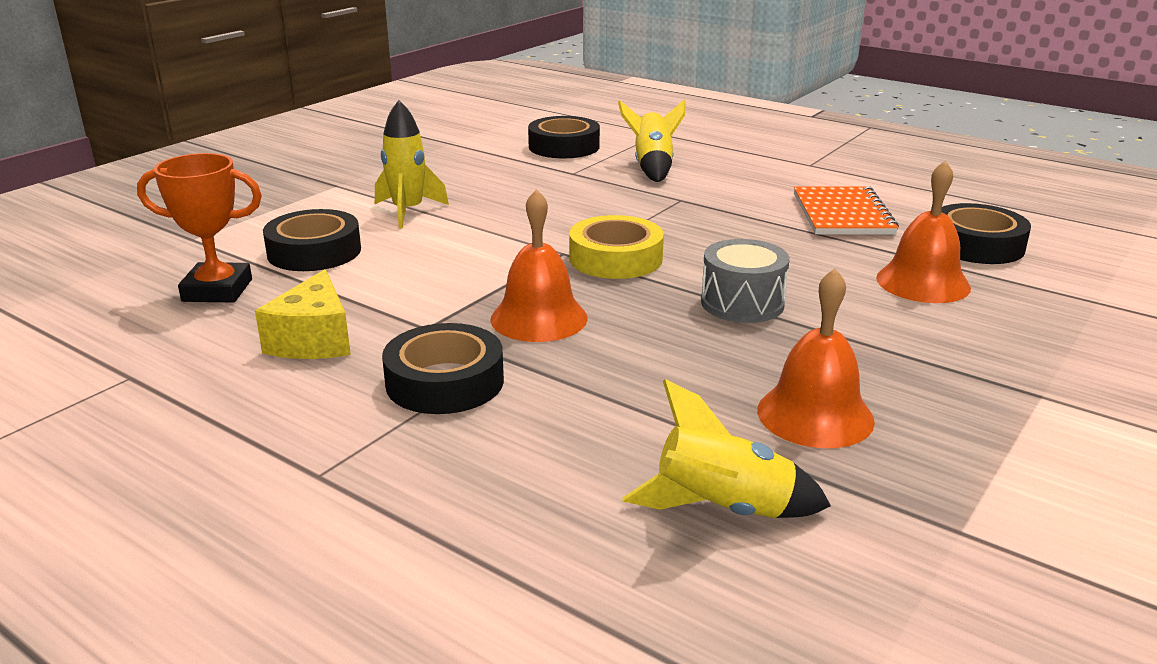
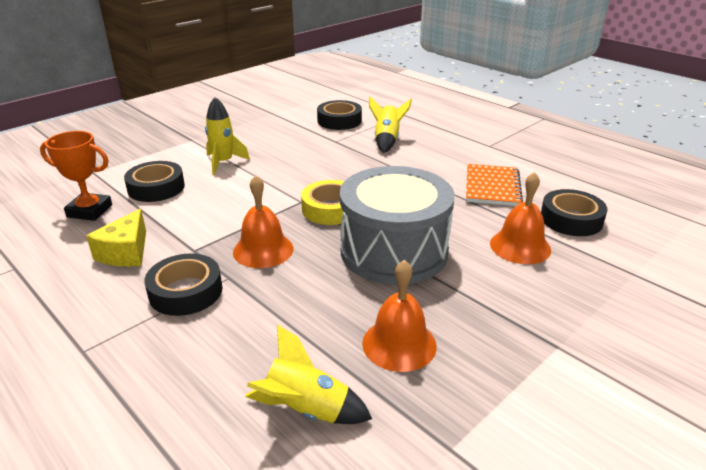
camera: 10 degrees right, 5 degrees up
(742, 303) = (394, 251): grey drum -> grey drum, size x2.03

